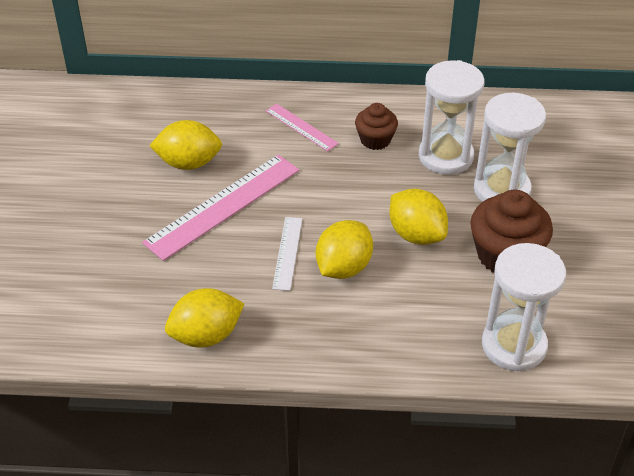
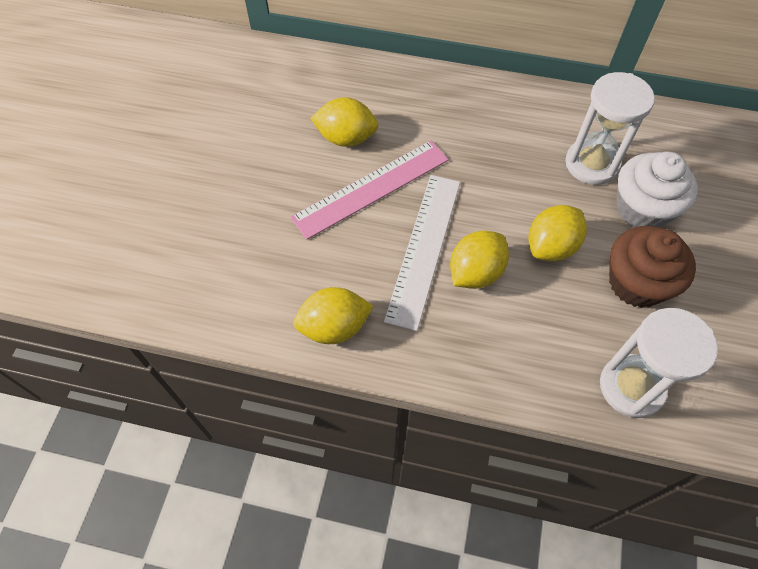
camera: 10 degrees right, 15 degrees up
(287, 253) = (424, 248): white ruler -> white ruler, size x1.91
(301, 127) = (457, 113): pink ruler -> none
(375, 140) = (525, 136): brown cupcake -> none
(416, 234) = (551, 246): yellow lemon -> yellow lemon turned 75 degrees clockwise
(501, 190) = (642, 209): white hourglass -> white cupcake

